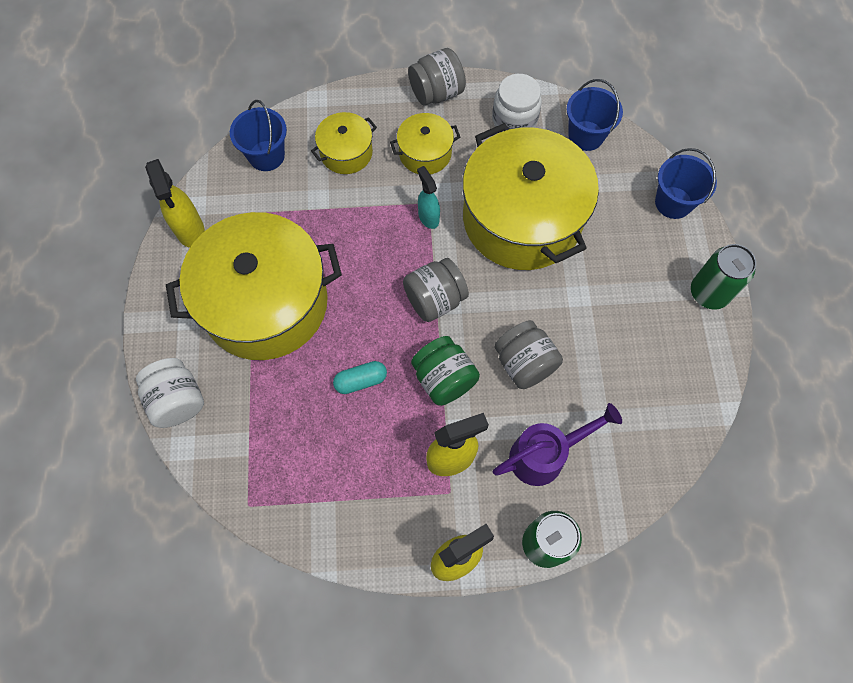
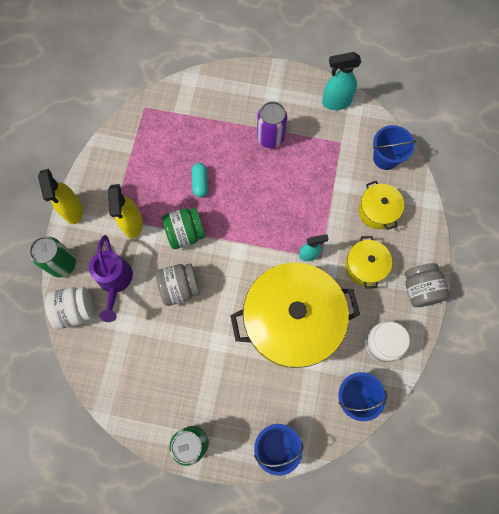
camera: 105 degrees right, 5 degrees up
(178, 400) = (219, 80): white jar -> white jar (75, 310)
(190, 231) = (336, 102): yellow spray bottle -> turquoise spray bottle
(265, 303) = (270, 138): yellow pot -> purple can
(435, 300) = (243, 242): grey jar -> none

